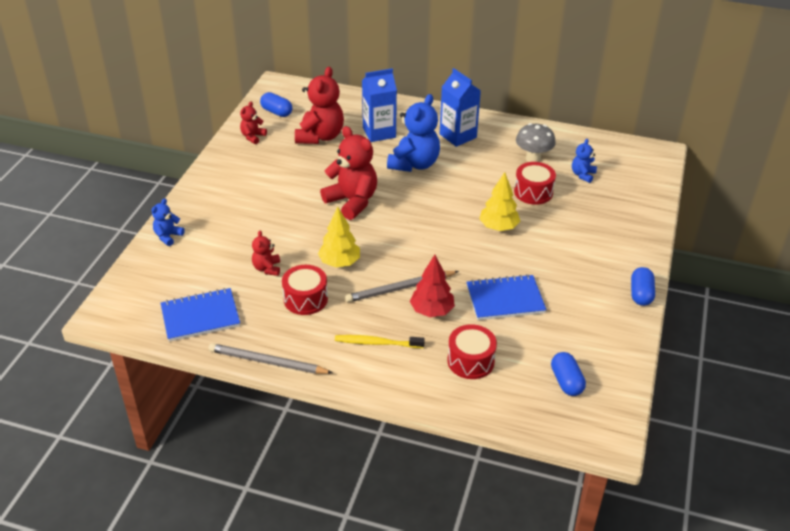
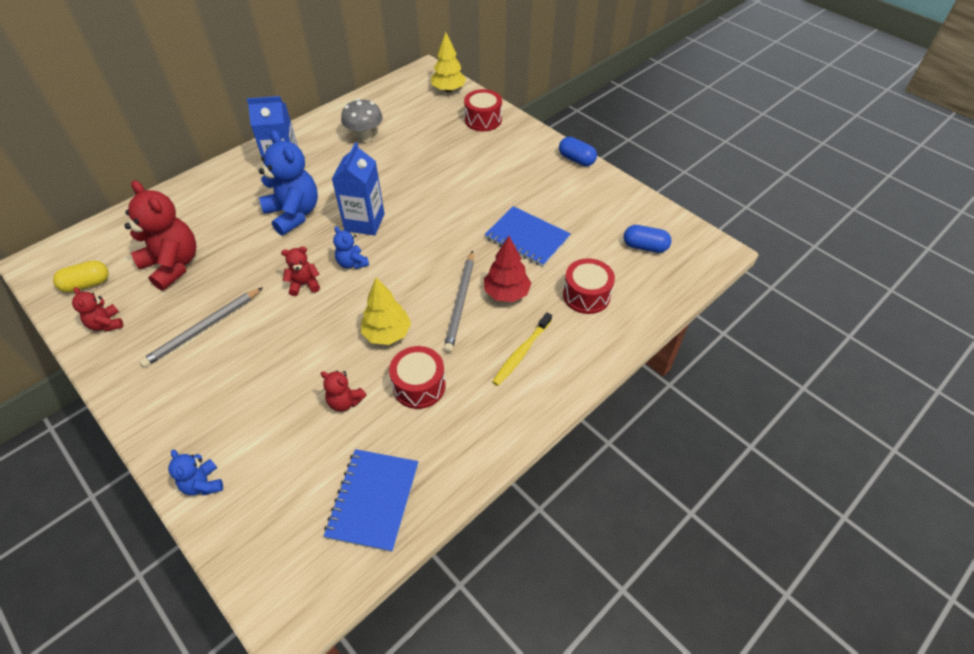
camera: 60 degrees left, 10 degrees up
(267, 362) = (489, 459): grey pencil -> grey pencil (203, 329)
(276, 112) = (87, 284): blue capsule -> yellow capsule
(352, 201) = (304, 284): red teddy bear -> red teddy bear, size x0.50
(379, 132) = (218, 217): blue carton -> blue carton (364, 222)
(498, 227) = (434, 200): yellow tree -> yellow tree (448, 90)
(505, 299) = (527, 238): blue notebook -> blue notebook turned 75 degrees counterclockwise
(533, 192) = (408, 158): red drum -> red drum (483, 120)
(582, 175) = (413, 121): blue teddy bear -> blue teddy bear (352, 263)

